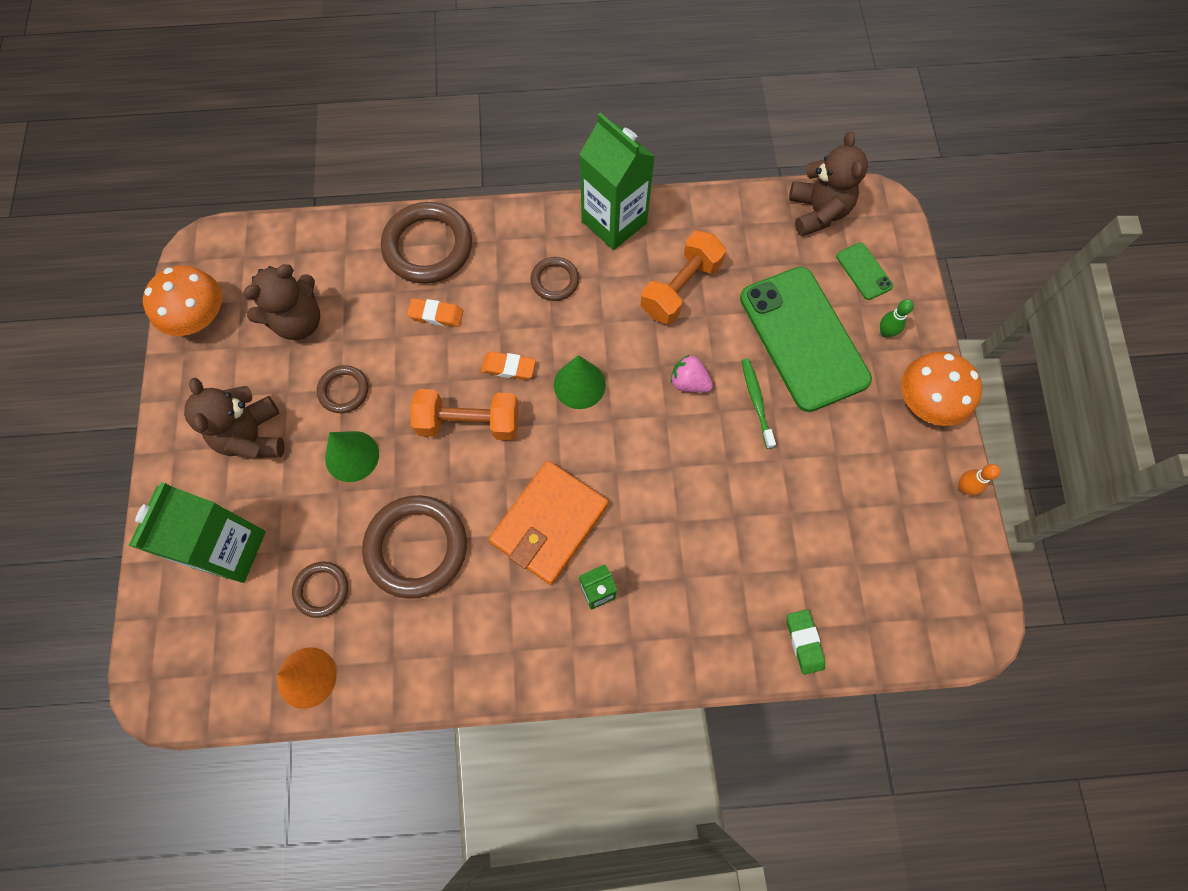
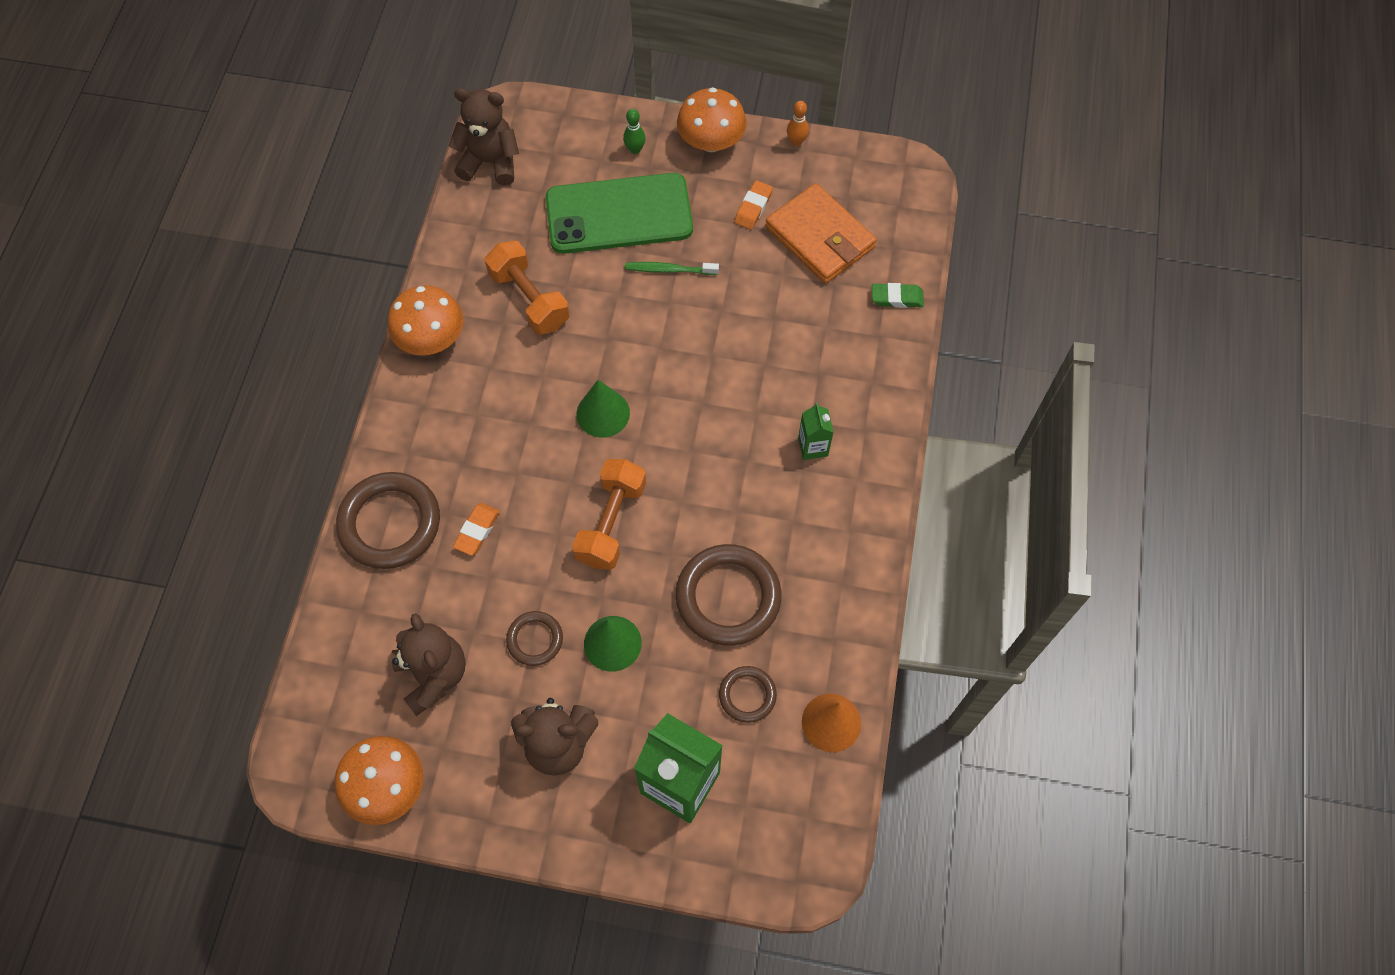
camera: 75 degrees left, 5 degrees down
(508, 367) = (562, 473): orange eraser -> orange eraser (753, 207)
(549, 523) = (737, 472): orange wallet -> orange wallet (819, 237)
(555, 281) = (479, 409): brown ring -> none
(614, 222) = (431, 338): green carton -> orange mushroom
(689, 382) = (632, 319): pink strawberry -> none
(864, 271) = (567, 146): green phone -> none

